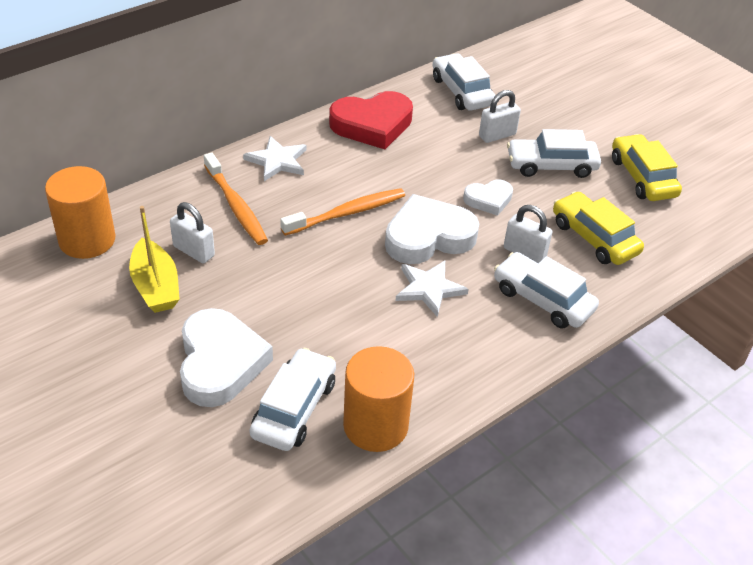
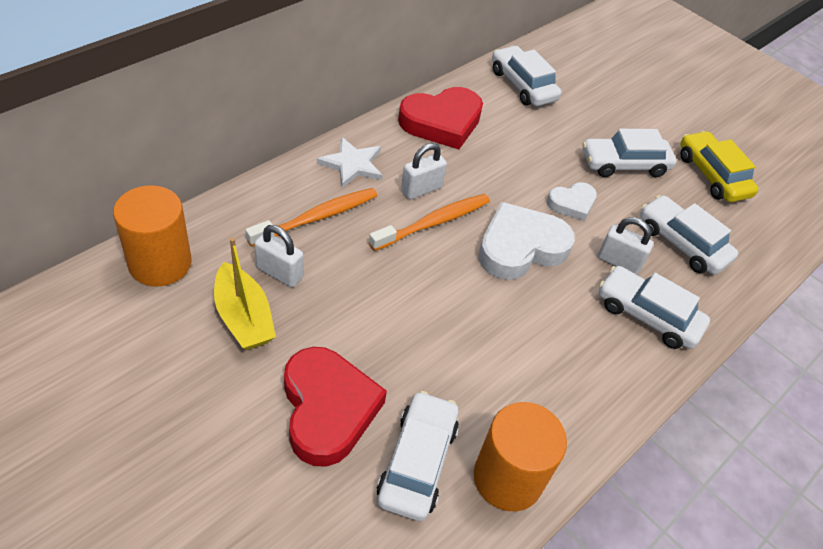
camera: 10 degrees left, 5 degrees up
(220, 363) = (328, 409): white heart -> red heart
(236, 206) = (317, 217): orange toothbrush -> orange toothbrush turned 90 degrees counterclockwise
(429, 289) = (532, 308): white star -> none
(497, 135) = (566, 132): white padlock -> white padlock (421, 189)
(594, 238) = (682, 243): yellow car -> white car

